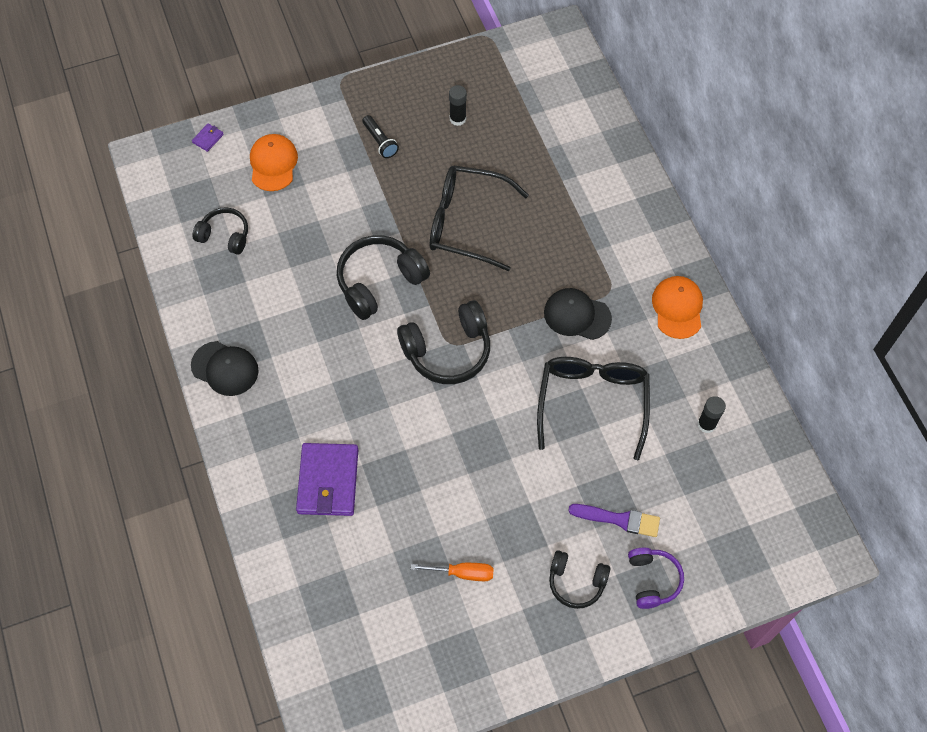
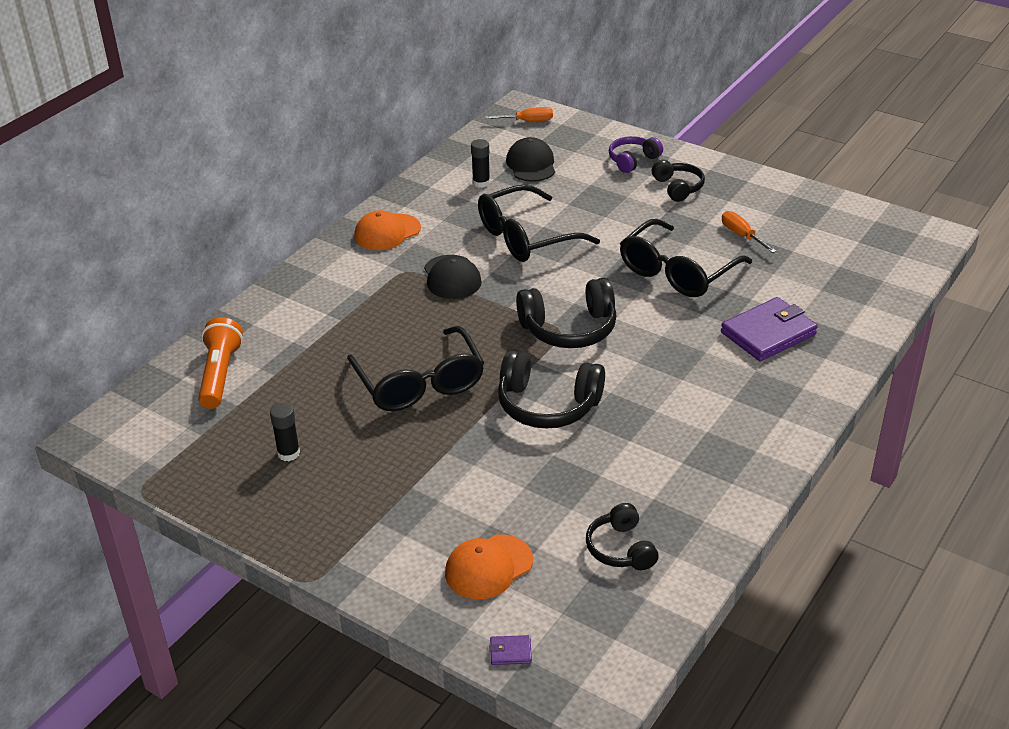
camera: 125 degrees left, 25 degrees down
(225, 368) = (757, 454): black cap -> black cap (531, 164)
(380, 141) = (374, 496): black flashlight -> none
(448, 351) = (569, 329): black headphones -> black headphones turned 135 degrees clockwise
(454, 479) = (677, 272): none -> black glasses
(571, 119) = (220, 375): none -> orange flashlight
(619, 519) = (607, 189): purple brush -> none
(796, 539) = (527, 121): none -> orange screwdriver

